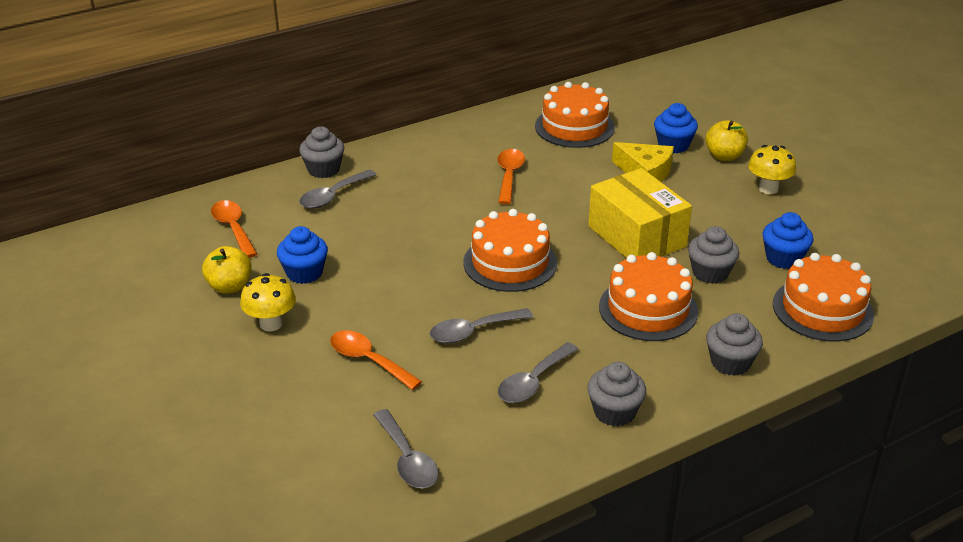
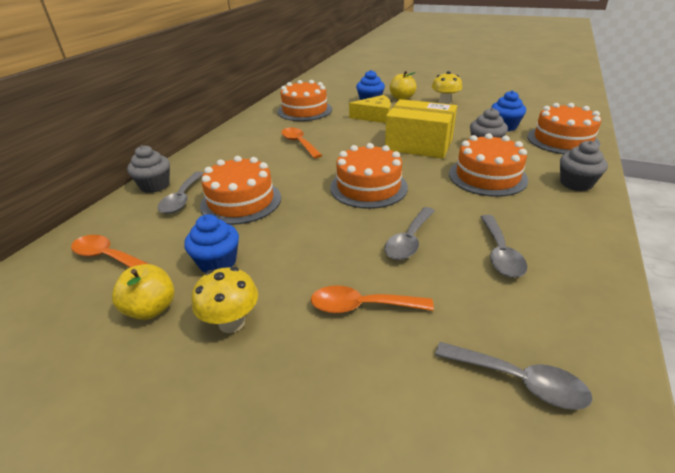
camera: 35 degrees left, 0 degrees up
(379, 222) = (241, 201): none -> orange cake
(614, 412) = (578, 245): grey cupcake -> none

